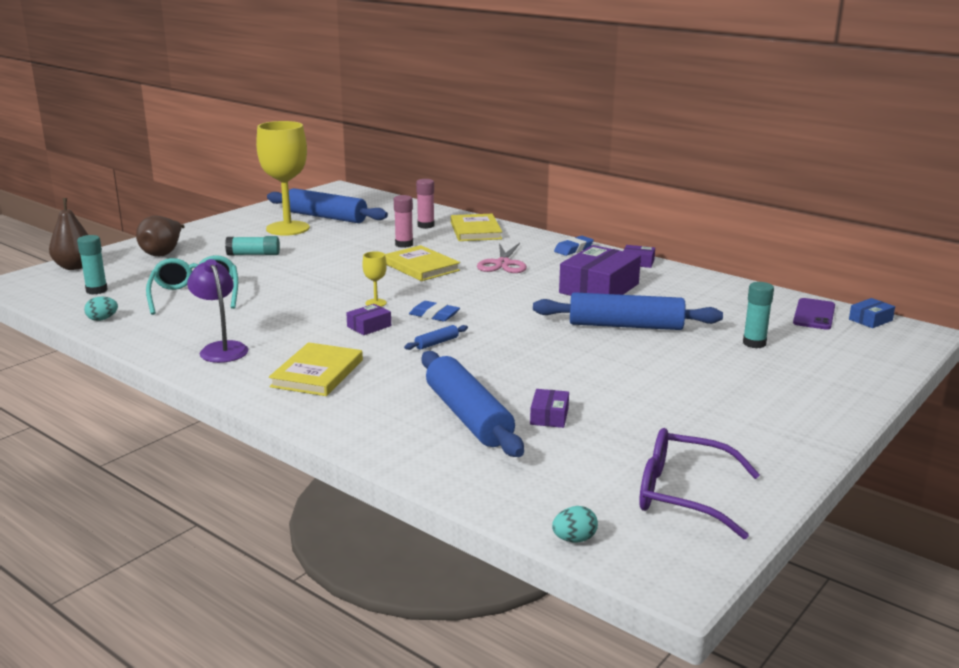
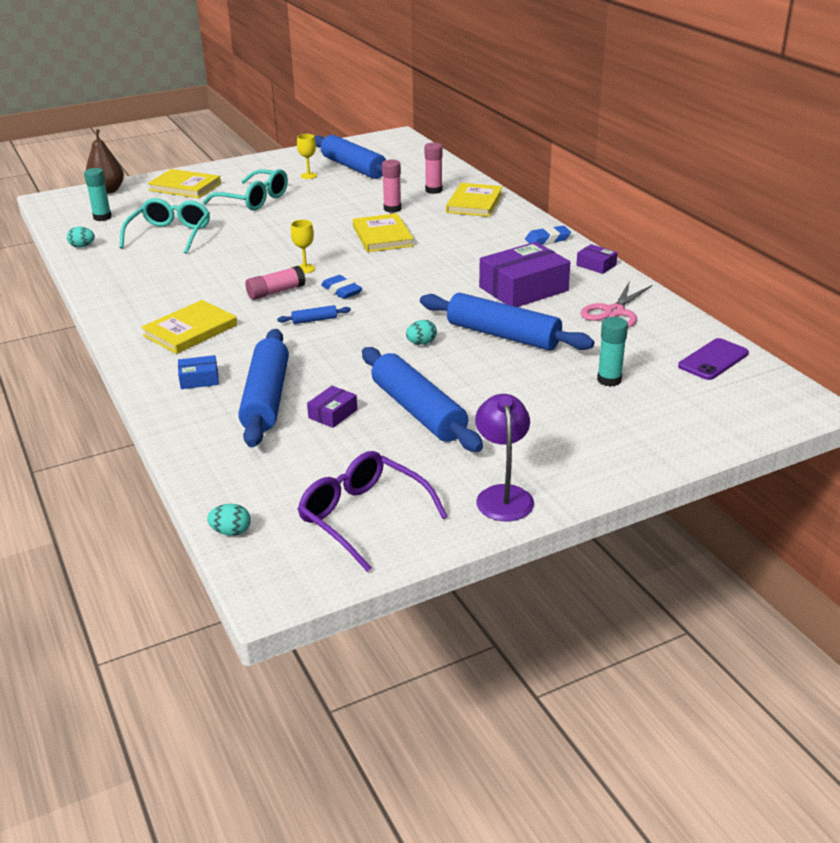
camera: 25 degrees right, 10 degrees up
(163, 252) = (185, 187): brown pear -> yellow book
(221, 348) = (141, 291): purple lamp -> purple lamp (503, 495)
(254, 254) = (254, 200): turquoise glue stick -> turquoise glasses
(288, 228) = (308, 176): yellow goblet -> yellow goblet, size x0.41
(369, 326) = (276, 292): purple box -> pink glue stick
(503, 264) = (461, 245): pink scissors -> pink scissors (614, 312)
(561, 344) = (421, 343): none -> turquoise egg
(625, 398) = (418, 411): none -> blue rolling pin
(870, 320) = (769, 378): blue box -> blue box (199, 379)

